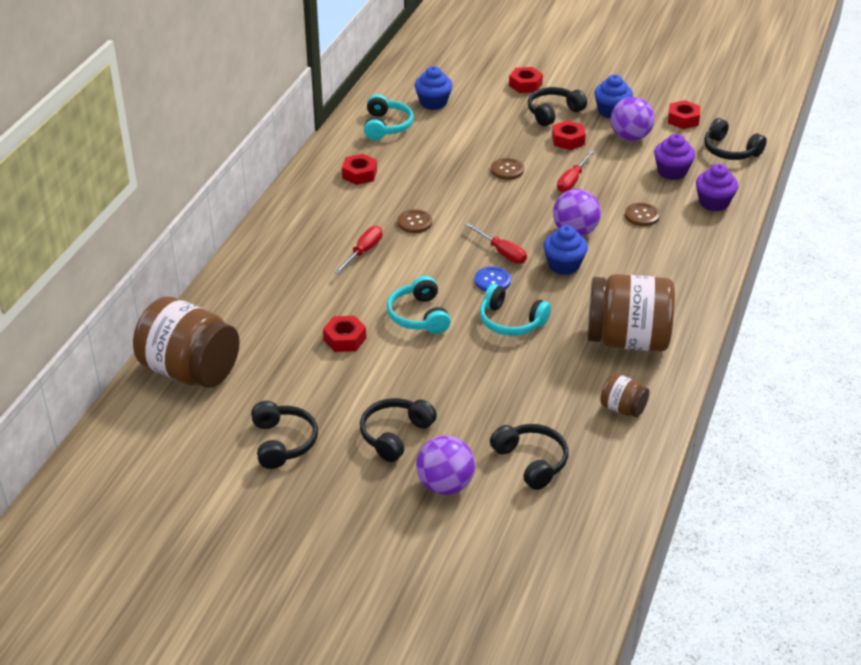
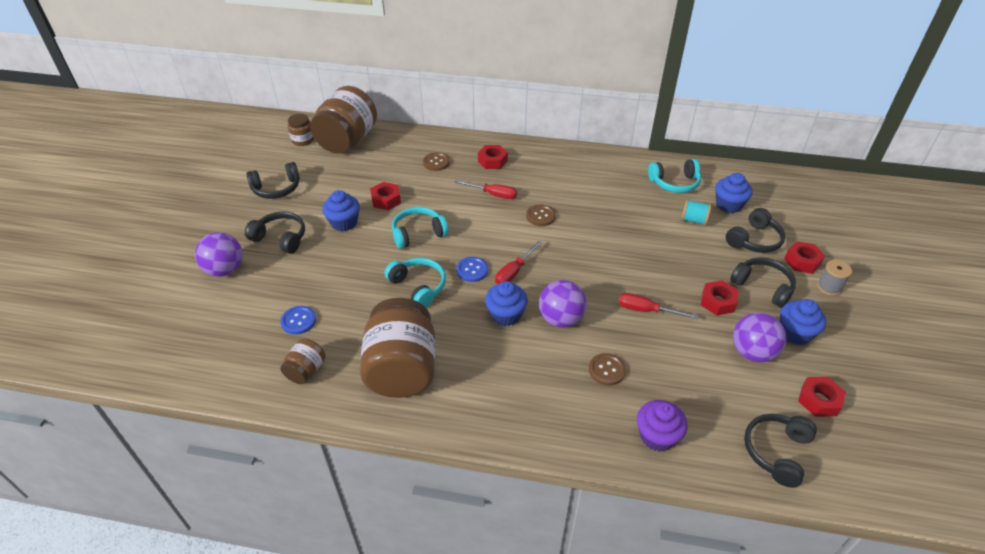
camera: 80 degrees right, 5 degrees up
(167, 417) = (303, 140): none -> brown jar
(359, 174) = (596, 178): red nut -> red nut (492, 161)
(380, 377) = (344, 223): none -> blue cupcake
(451, 128) = (693, 220): none -> turquoise spool
(507, 170) = (643, 263): brown button -> brown button (436, 162)
(511, 321) = (418, 287): turquoise headphones -> turquoise headphones turned 120 degrees clockwise
(531, 461) = (245, 315): black headphones -> black headphones (754, 240)
(548, 415) = (298, 321): none -> blue button
(560, 81) = (829, 287): none -> grey spool
(672, 172) = (701, 393): purple cupcake -> none

